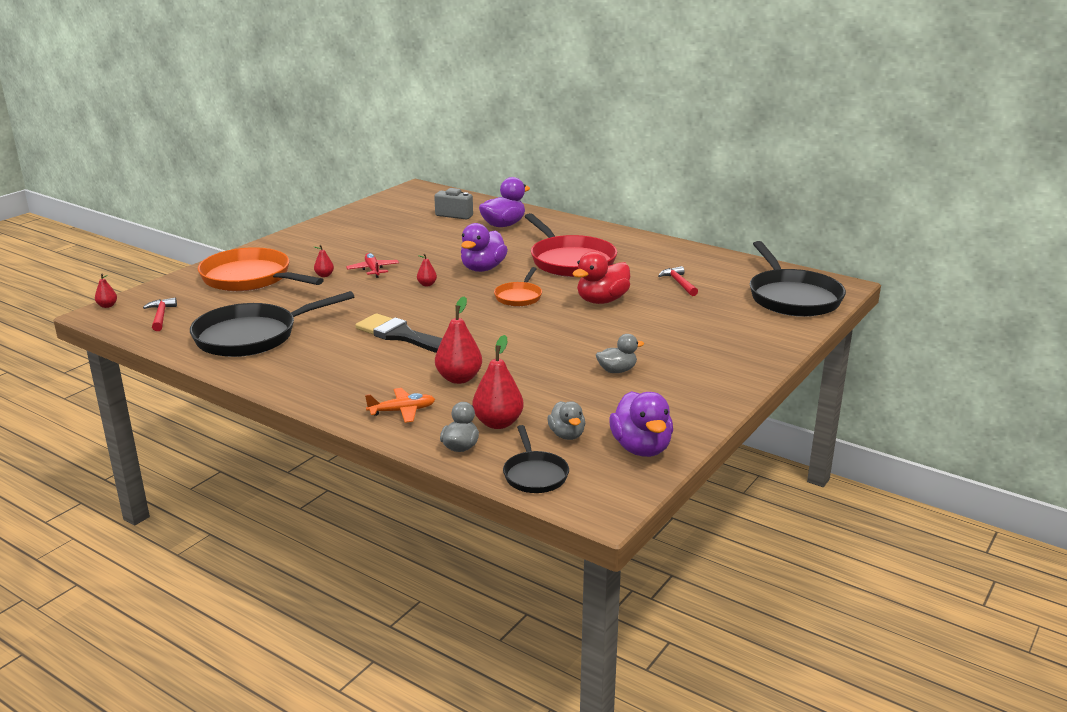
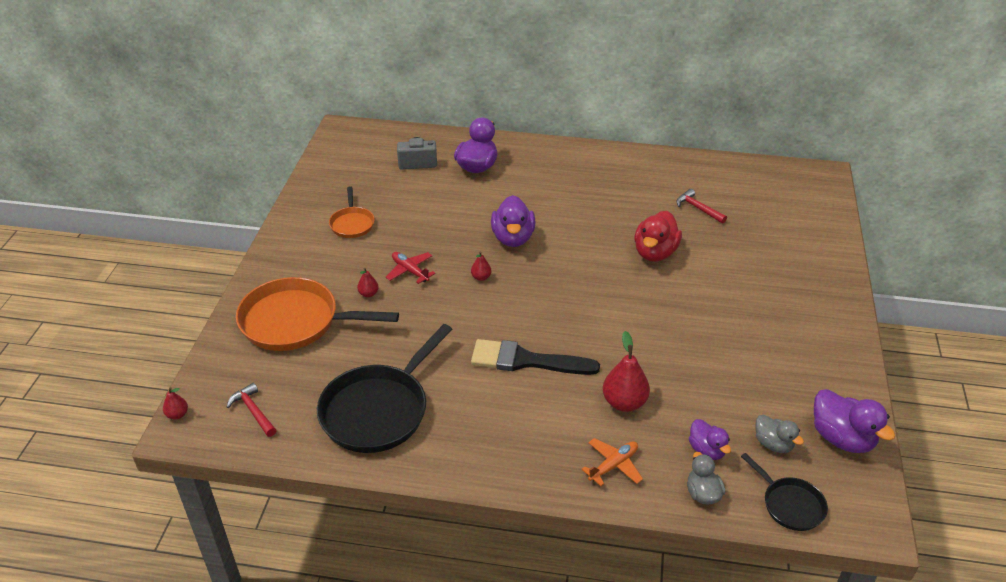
camera: 25 degrees left, 15 degrees up
(498, 423) = (707, 450): red pear -> purple duck
(519, 296) = (579, 269): orange pan -> orange pan (352, 223)
(570, 261) = (581, 204): red pan -> none
(617, 370) = (744, 344): grey duck -> none
(792, 297) = (800, 201): black pan -> none

